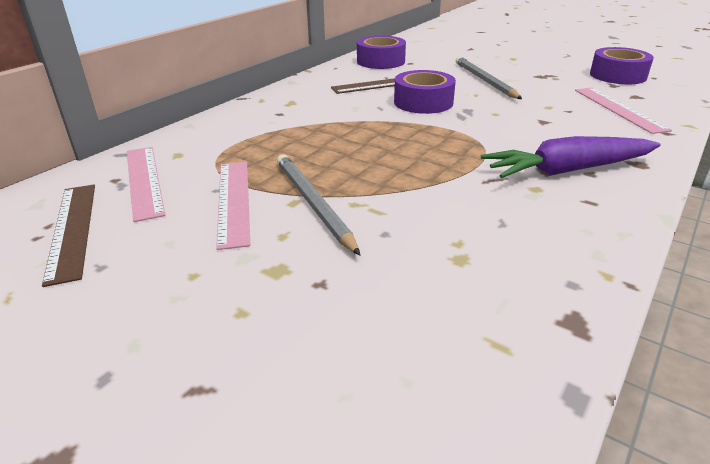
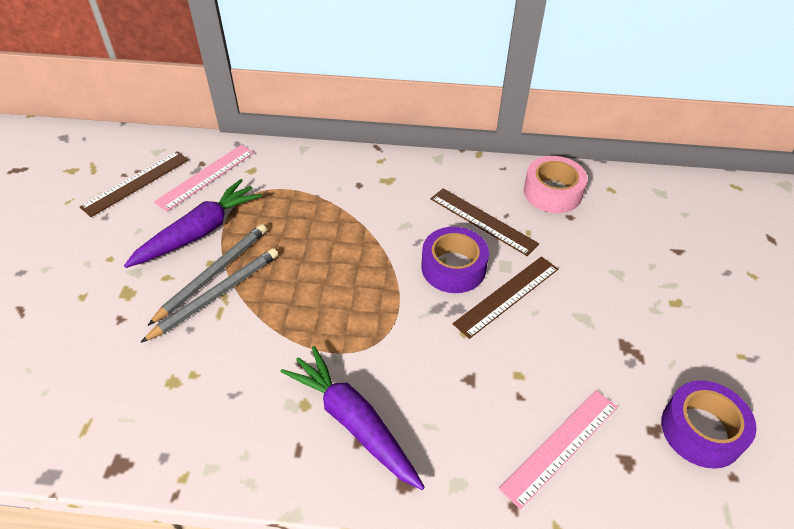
camera: 60 degrees right, 15 degrees up
(233, 201) = (199, 232): pink ruler -> purple carrot
(380, 61) = (552, 192): purple tape -> pink tape
(469, 93) = (507, 296): none -> brown ruler
(484, 81) = (561, 297): grey pencil -> grey pencil (216, 295)

